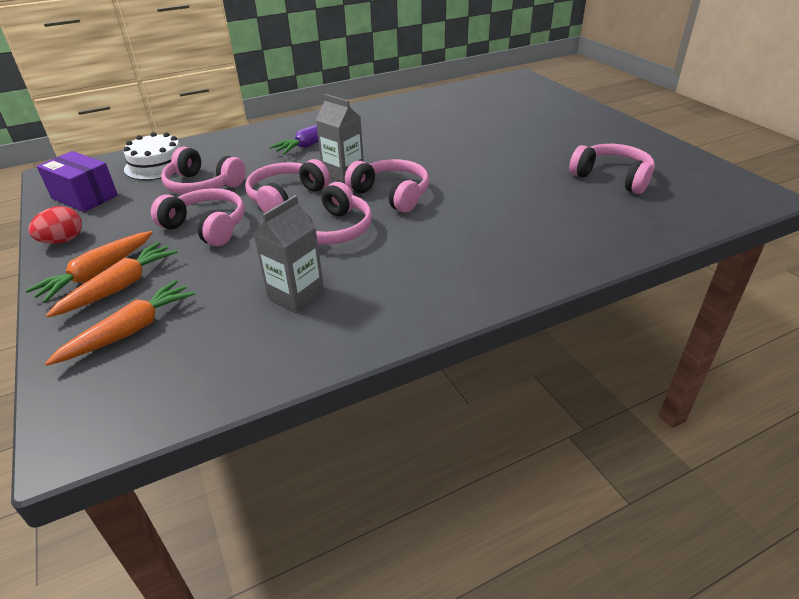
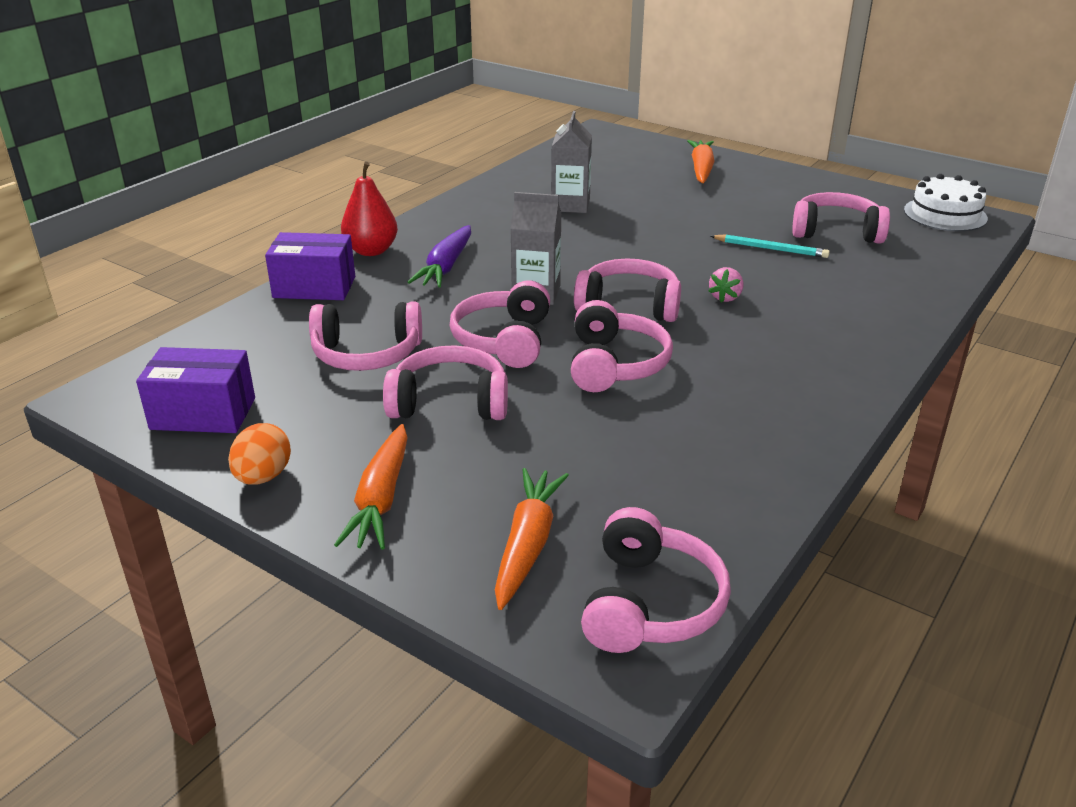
camera: 30 degrees left, 5 degrees down
(63, 241) = (263, 477): red egg -> orange egg
(119, 287) = (438, 504): orange carrot -> orange carrot (701, 169)
(143, 399) = (650, 603): none -> pink headphones
(157, 165) = (254, 344): white cake -> white cake (945, 214)
(227, 140) = (314, 287): none -> purple box
(284, 126) = (371, 251): none -> red pear
(296, 294) = (668, 443): grey carton -> grey carton (570, 205)
(464, 205) = (725, 297): none -> pink strawberry
(543, 179) = (770, 249): none -> turquoise pencil

